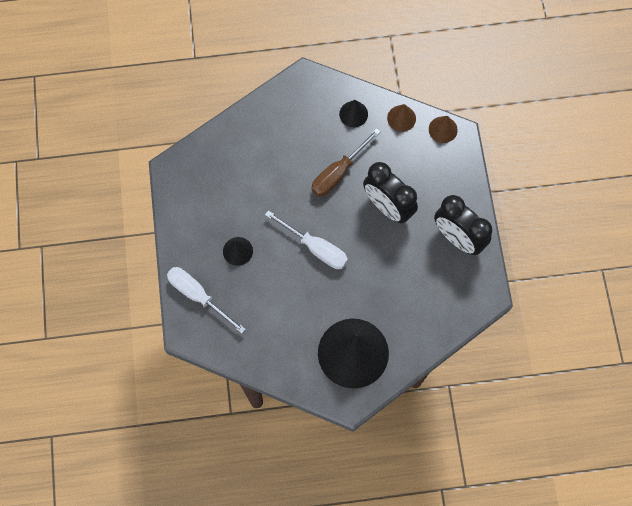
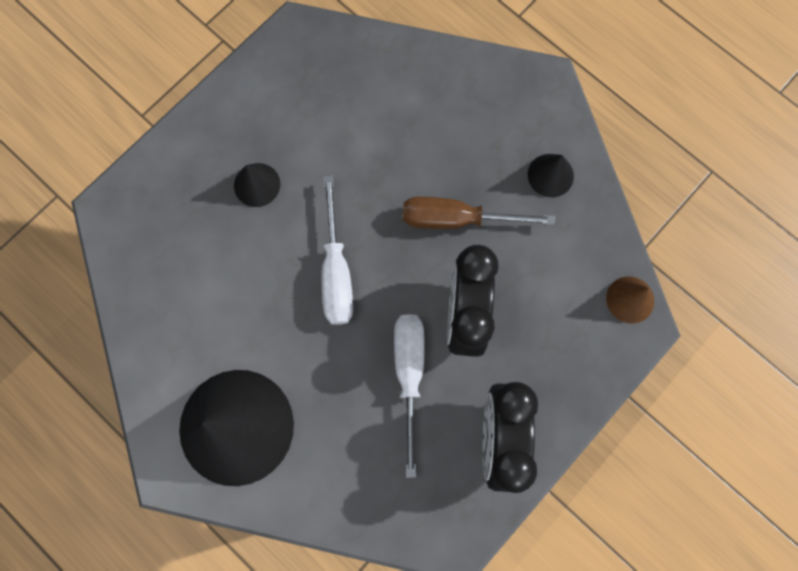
camera: 50 degrees right, 5 degrees up
(198, 296) = (164, 186): white screwdriver -> white screwdriver (409, 375)
(401, 118) = (598, 236): brown cone -> none

